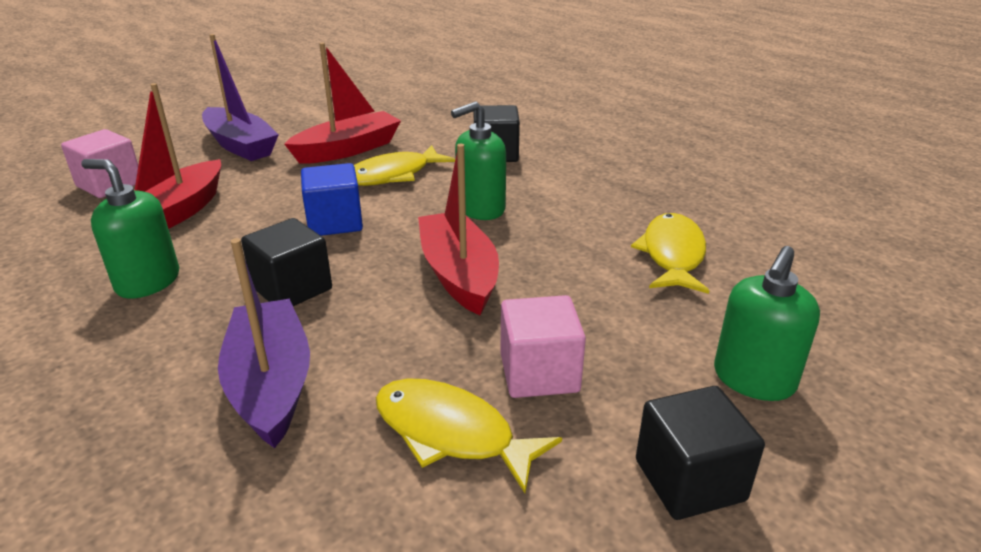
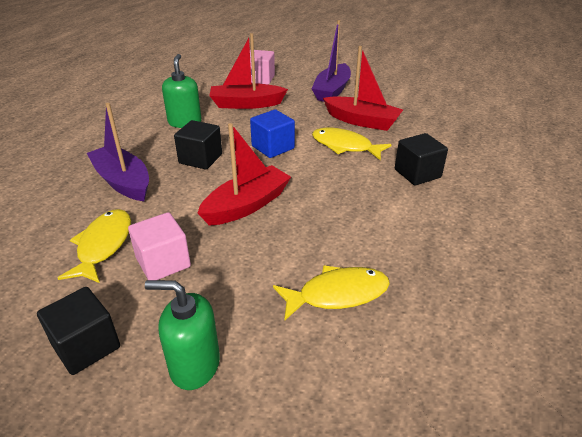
camera: 65 degrees right, 5 degrees up
(271, 384) = (123, 182): purple boat -> purple boat turned 90 degrees counterclockwise
(480, 209) = (331, 190): green soap dispenser -> none

